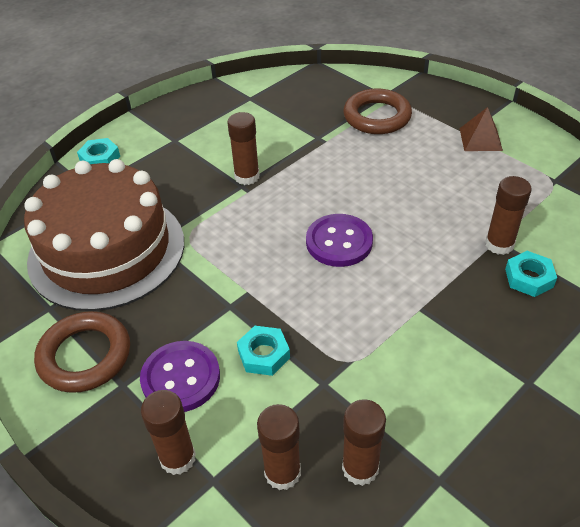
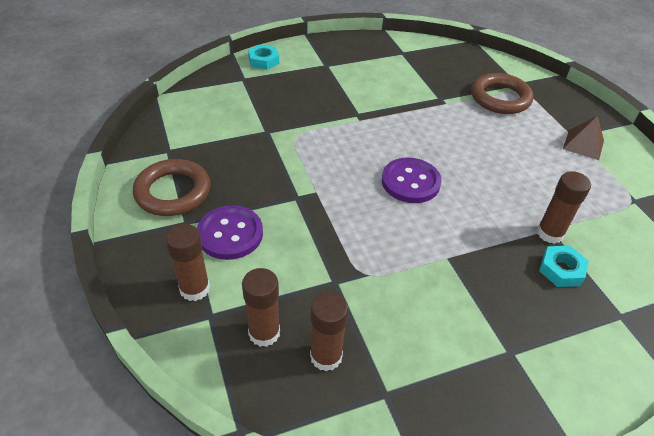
camera: 20 degrees right, 0 degrees up
(107, 250) = (231, 126): brown cake -> none
(247, 177) = (365, 109): brown glue stick -> none
(263, 354) = (301, 242): turquoise nut -> none

